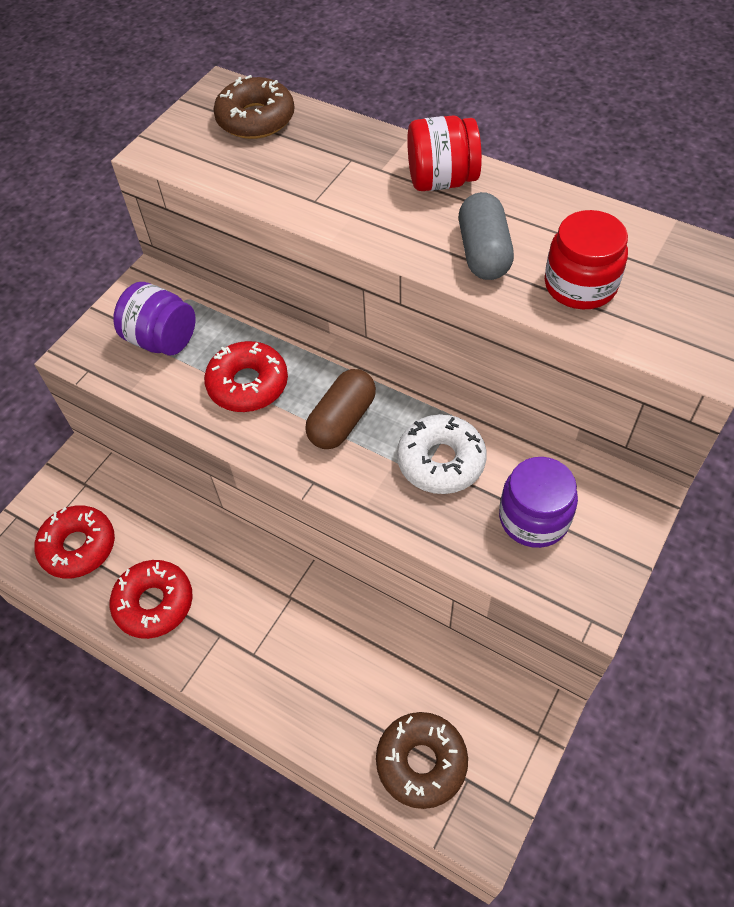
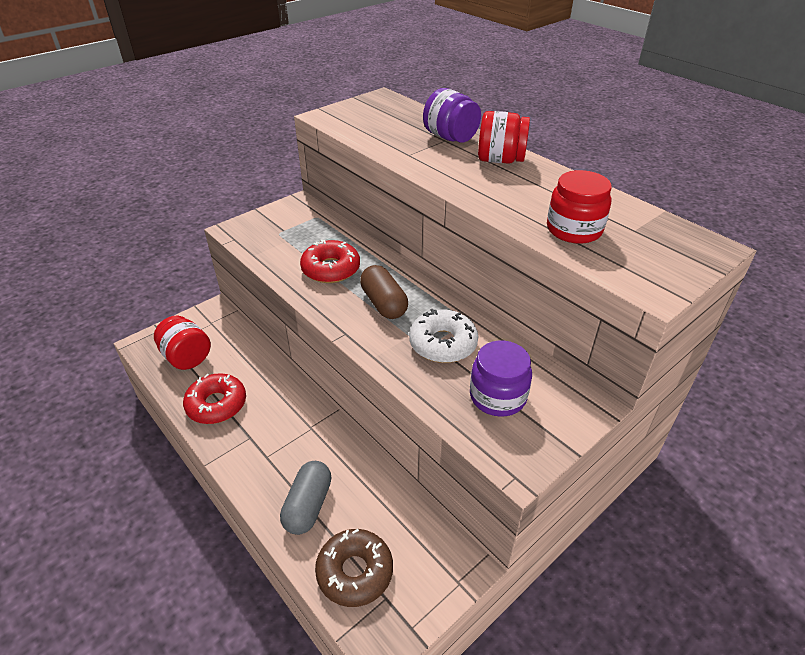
camera: 15 degrees right, 15 degrees down
(78, 547) = (187, 357): red donut -> red jar
(162, 340) = (289, 234): purple jar -> purple jar (450, 137)
(256, 119) = (394, 112): brown donut -> none
(342, 421) = (384, 303): brown capsule -> brown capsule turned 75 degrees counterclockwise
(483, 253) = (511, 200): grey capsule -> grey capsule (308, 506)

